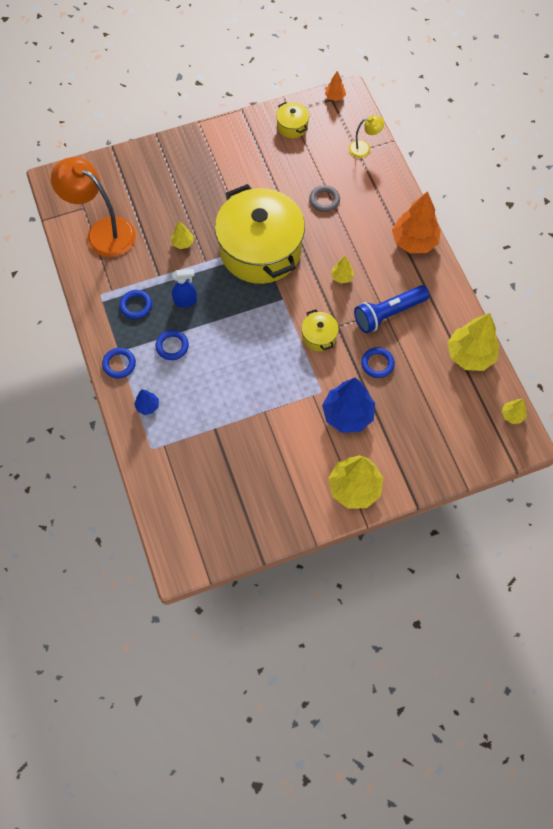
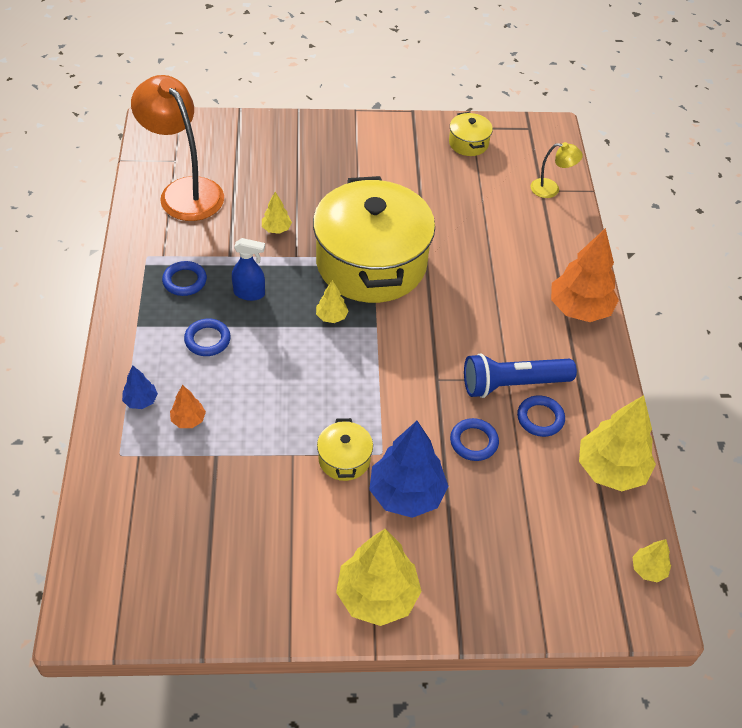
camera: 15 degrees right, 15 degrees down
(119, 364) = (130, 341): blue ring -> blue ring (540, 418)
(319, 336) = (406, 384): yellow pot -> yellow pot (344, 459)
(324, 200) = (477, 231): grey ring -> none
(335, 97) = (534, 127): orange tree -> orange tree (188, 420)
(342, 277) = (466, 323): yellow tree -> yellow tree (331, 317)

